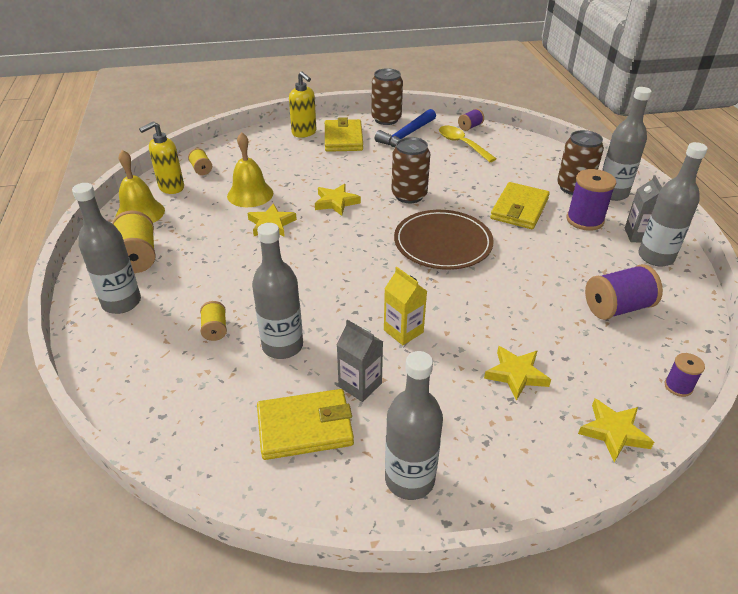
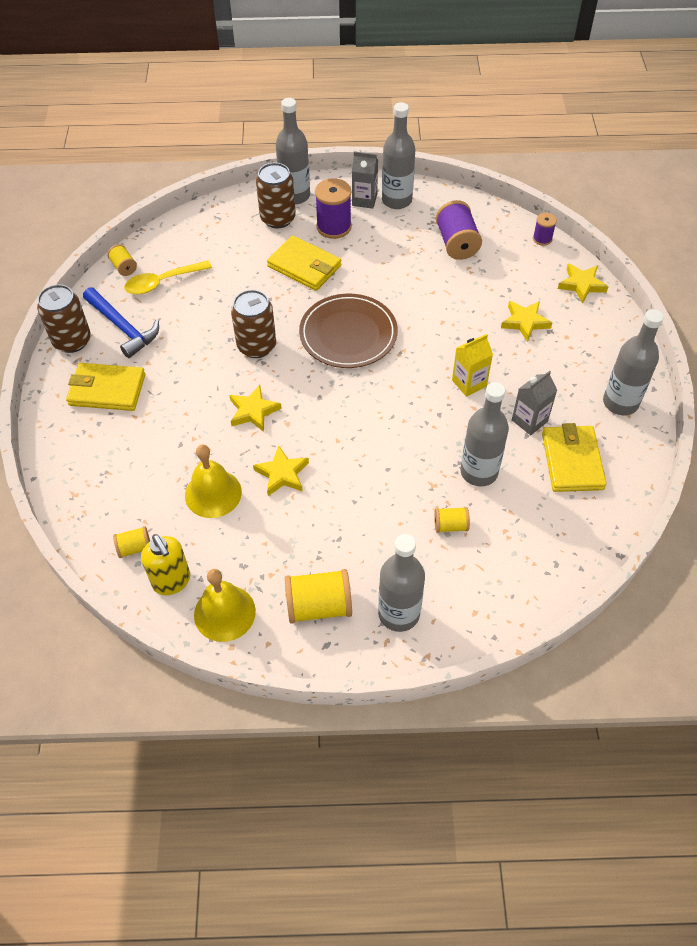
camera: 80 degrees left, 15 degrees up
(304, 133) = (75, 429): yellow soap dispenser -> none
(470, 127) = (124, 267): purple spool -> yellow spool

